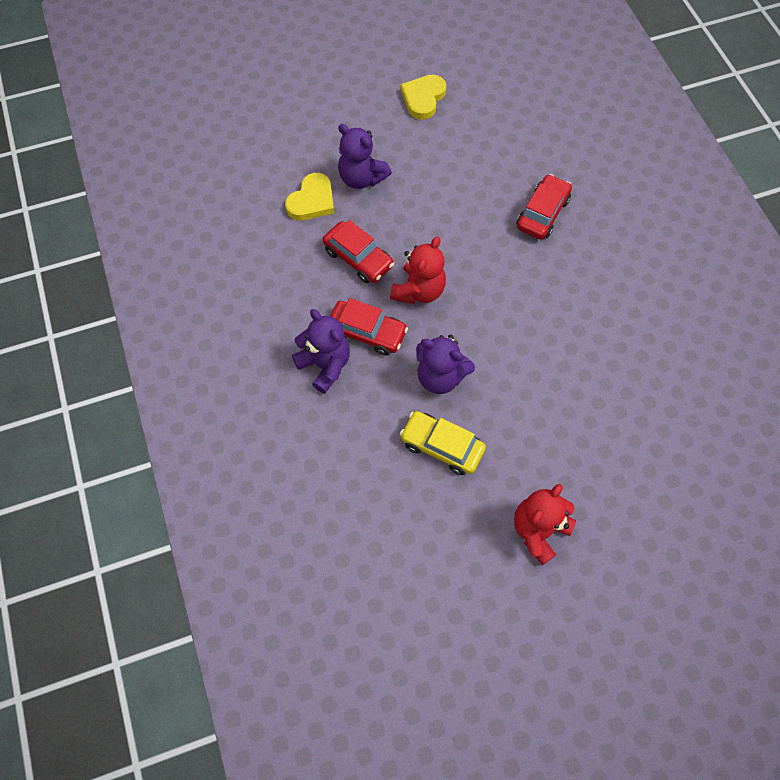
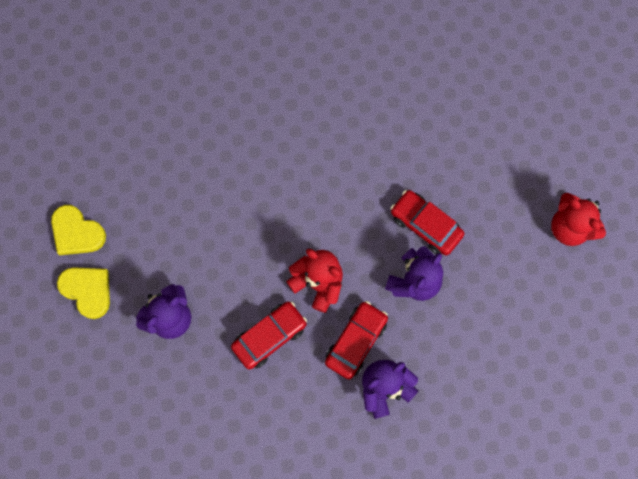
camera: 80 degrees left, 10 degrees up
(312, 201) = (188, 374): yellow heart -> yellow heart (87, 290)
(441, 446) = (483, 293): yellow car -> none
(542, 213) = (251, 145): red car -> red car (425, 225)

